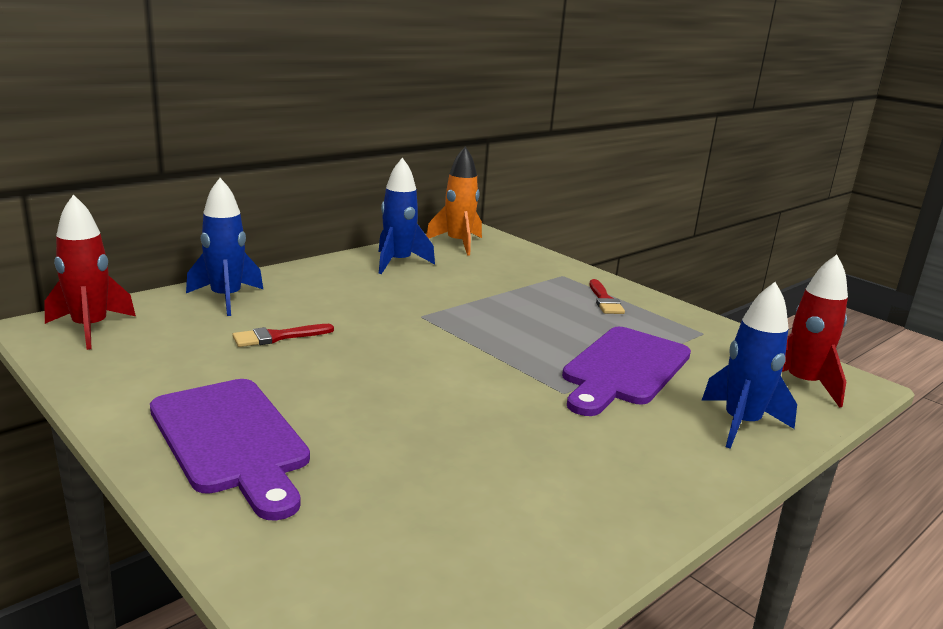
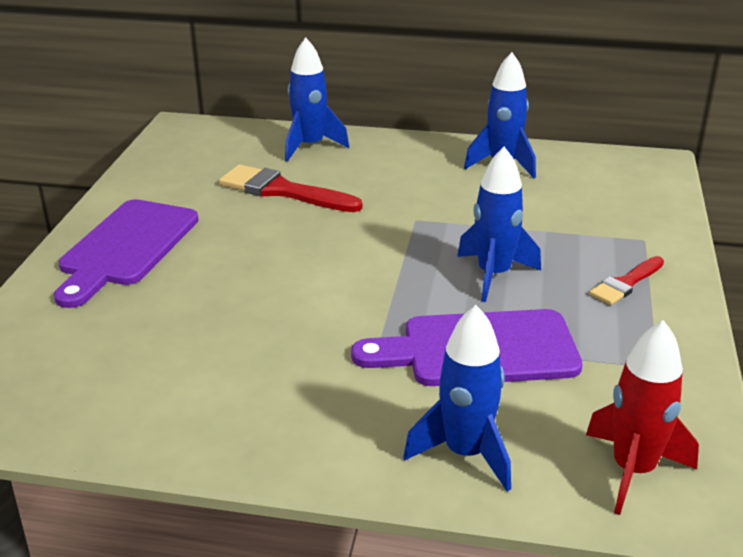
camera: 55 degrees right, 10 degrees up
(90, 328) = (197, 137): red rocket -> none
(277, 337) = (282, 191): red brush -> red brush, size x1.68
(458, 244) = (606, 165): orange rocket -> none
(538, 326) = (494, 275): none -> blue rocket

